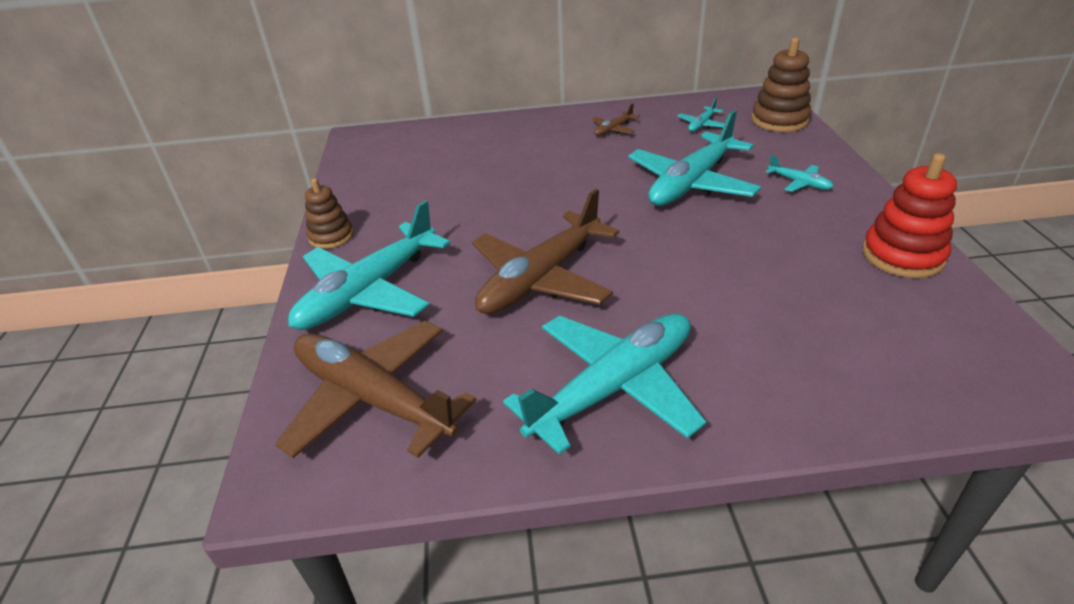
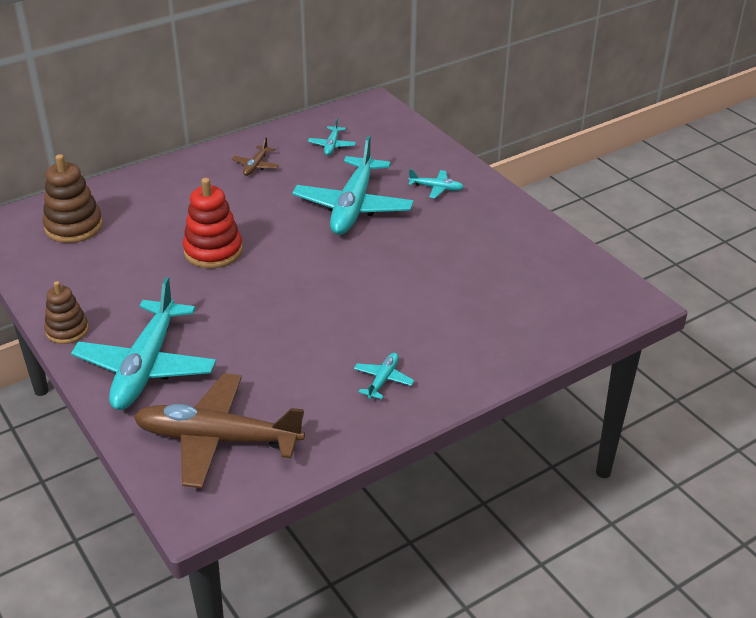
camera: 30 degrees left, 0 degrees up
(542, 278) = (282, 318): brown plane -> none
(612, 388) = (383, 380): turquoise plane -> turquoise plane, size x0.43
(779, 120) = (395, 128): brown stacking toy -> brown stacking toy (74, 226)
(902, 255) = (529, 234): red stacking toy -> red stacking toy (213, 251)

